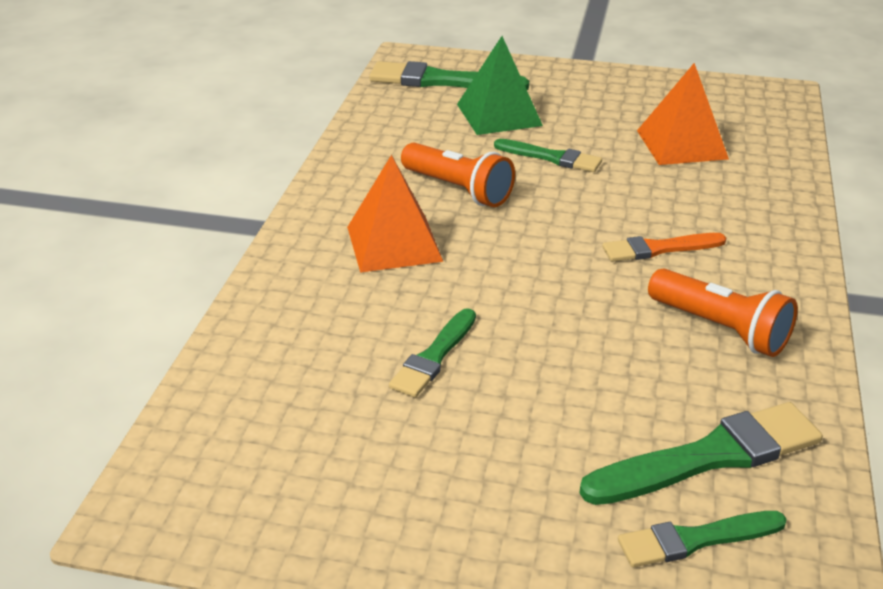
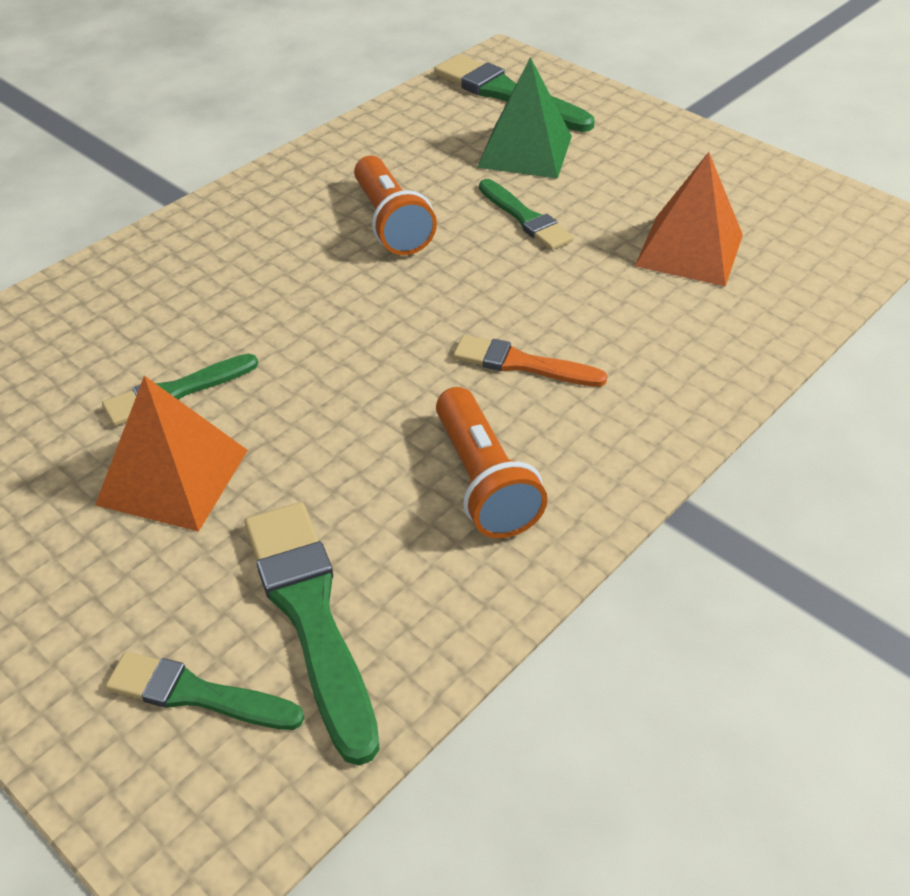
camera: 30 degrees right, 10 degrees up
(394, 243) = (268, 260): orange pyramid -> orange pyramid (173, 476)
(710, 456) = (310, 615): green brush -> green brush turned 120 degrees counterclockwise

